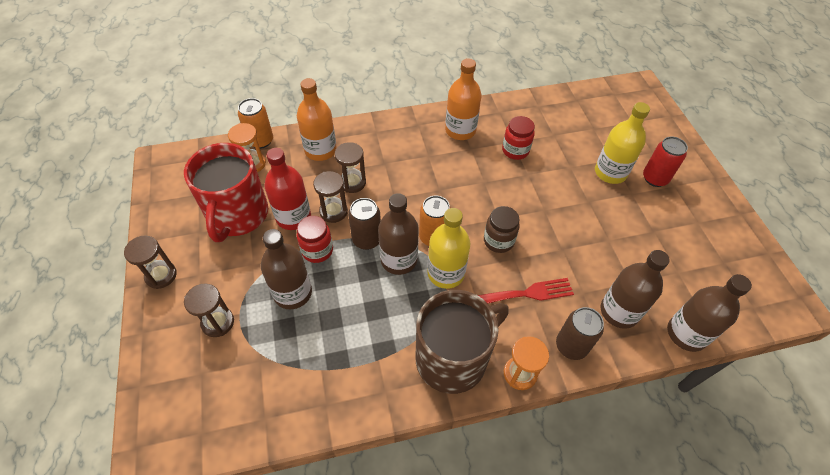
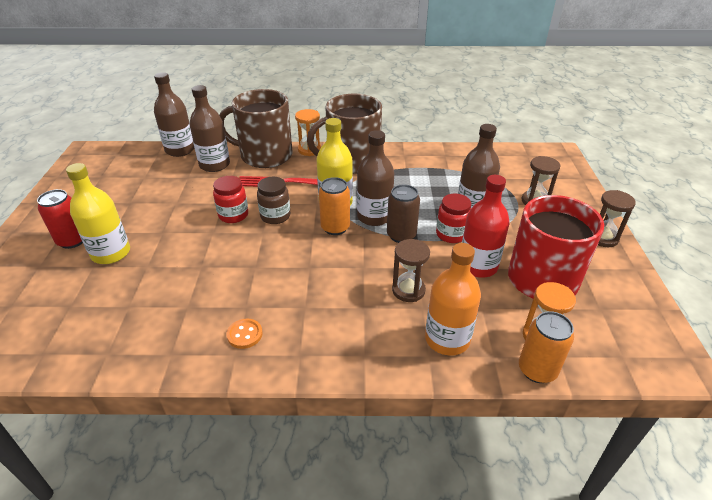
camera: 165 degrees left, 15 degrees down
(333, 211) = (433, 264): brown hourglass -> none
(460, 130) = (244, 334): orange bottle -> orange button
(515, 150) = (193, 295): red jar -> red jar (233, 215)
(571, 346) = (265, 155): brown can -> brown mug

